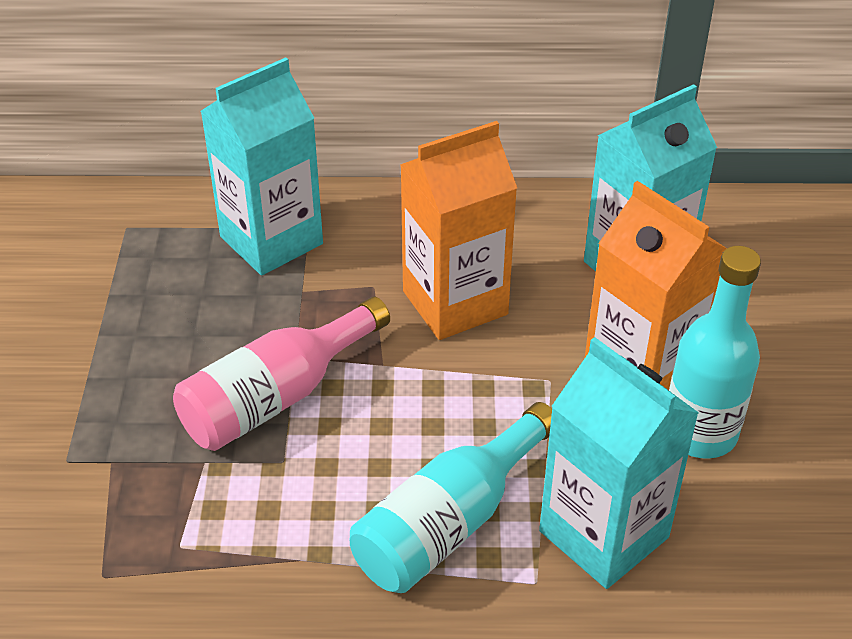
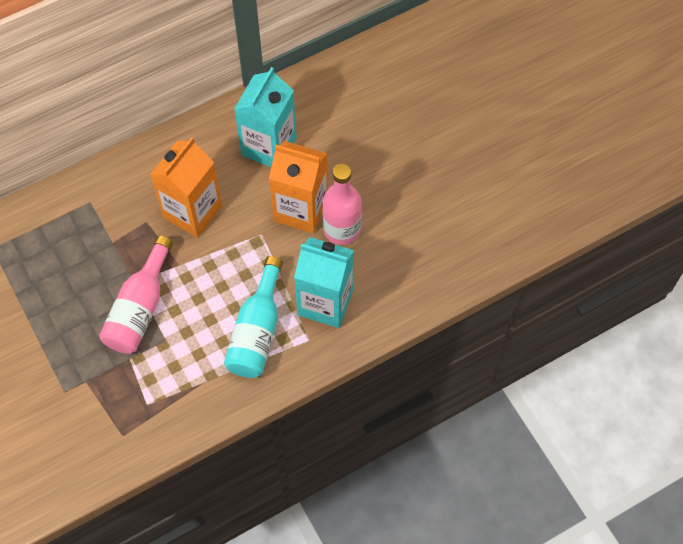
camera: 30 degrees left, 20 degrees up
(271, 240) = (76, 219): turquoise carton -> none
(699, 433) = (341, 229): turquoise bottle -> pink bottle

